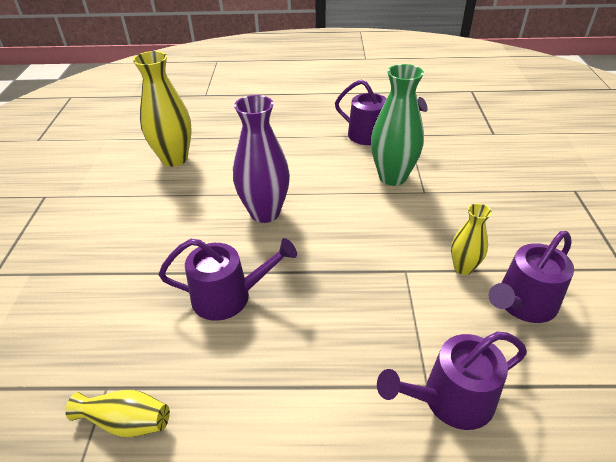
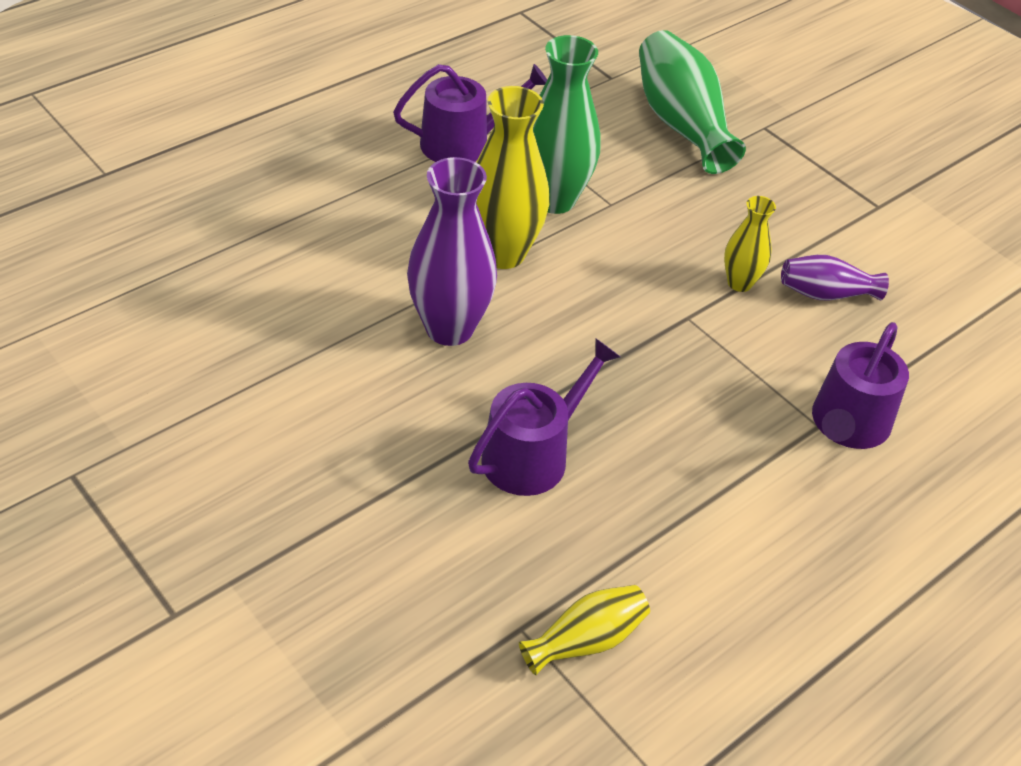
camera: 45 degrees left, 5 degrees up
(174, 159) = (210, 311): yellow vase -> yellow vase (502, 253)
(515, 169) = (681, 124): none -> green vase
(523, 304) = (825, 294): purple watering can -> purple vase

